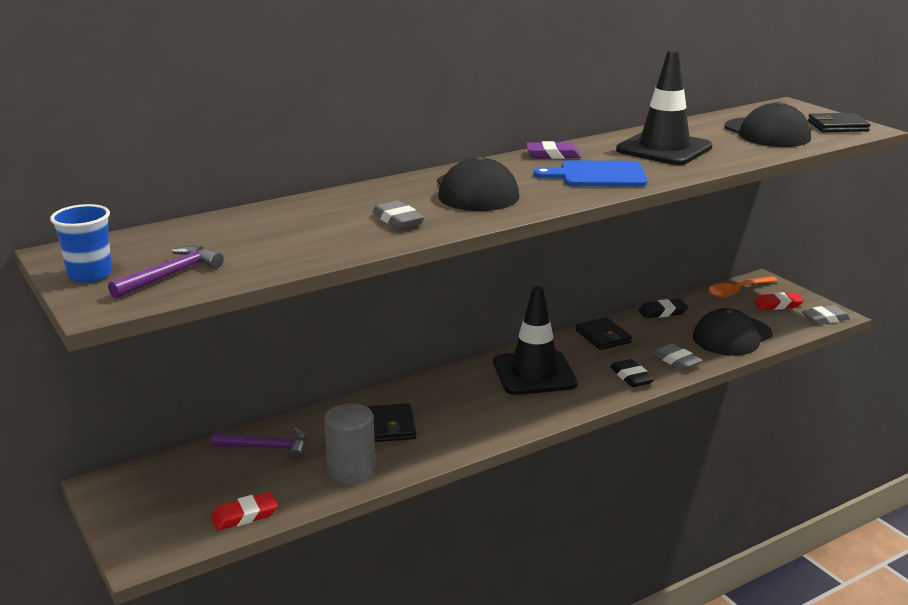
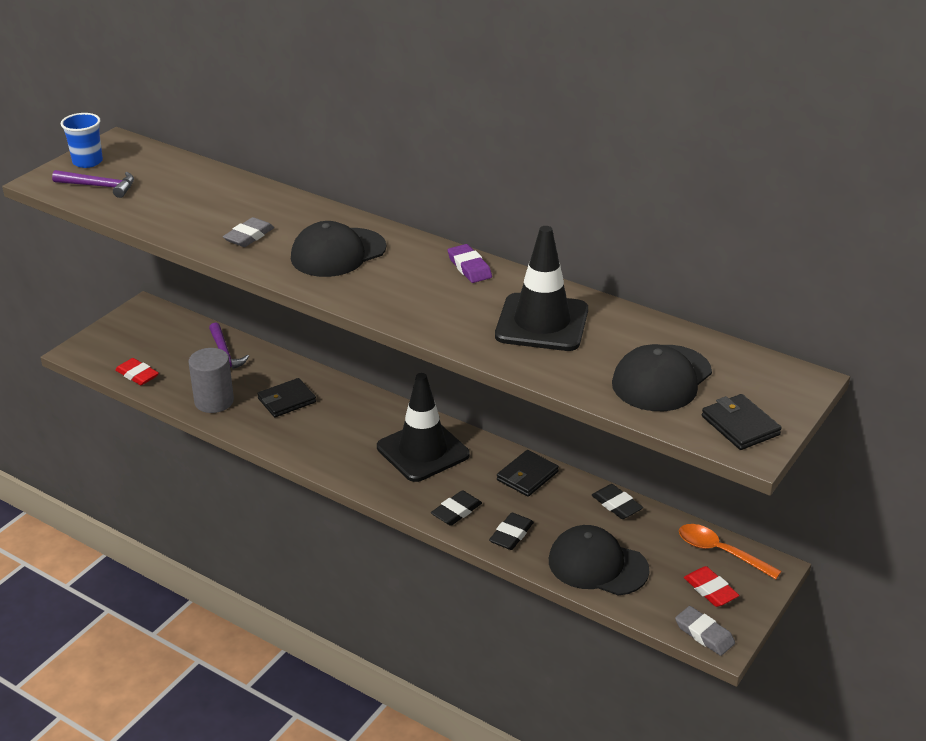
camera: 65 degrees right, 10 degrees up
(598, 175) = (427, 301): blue cutting board -> none
(676, 360) = (511, 534): grey eraser -> black eraser

